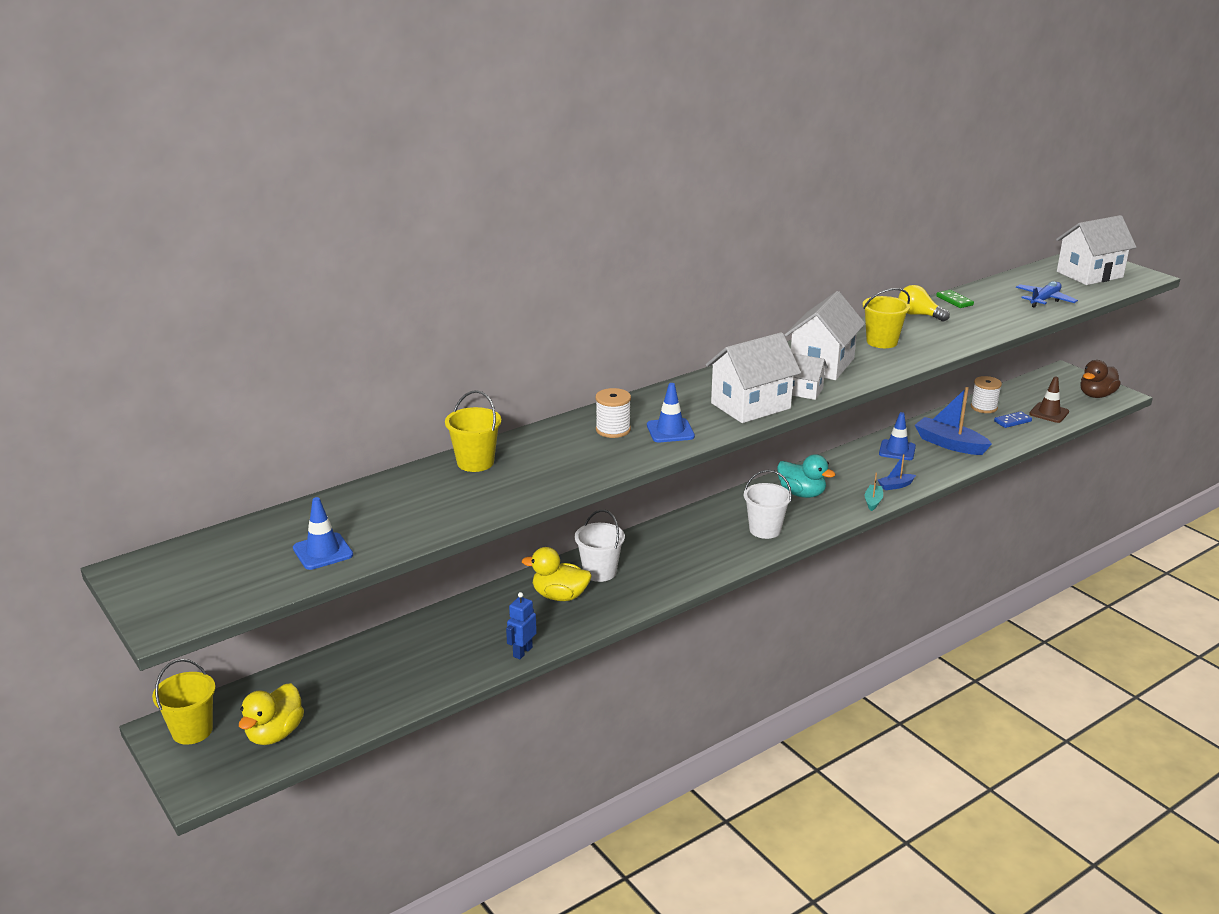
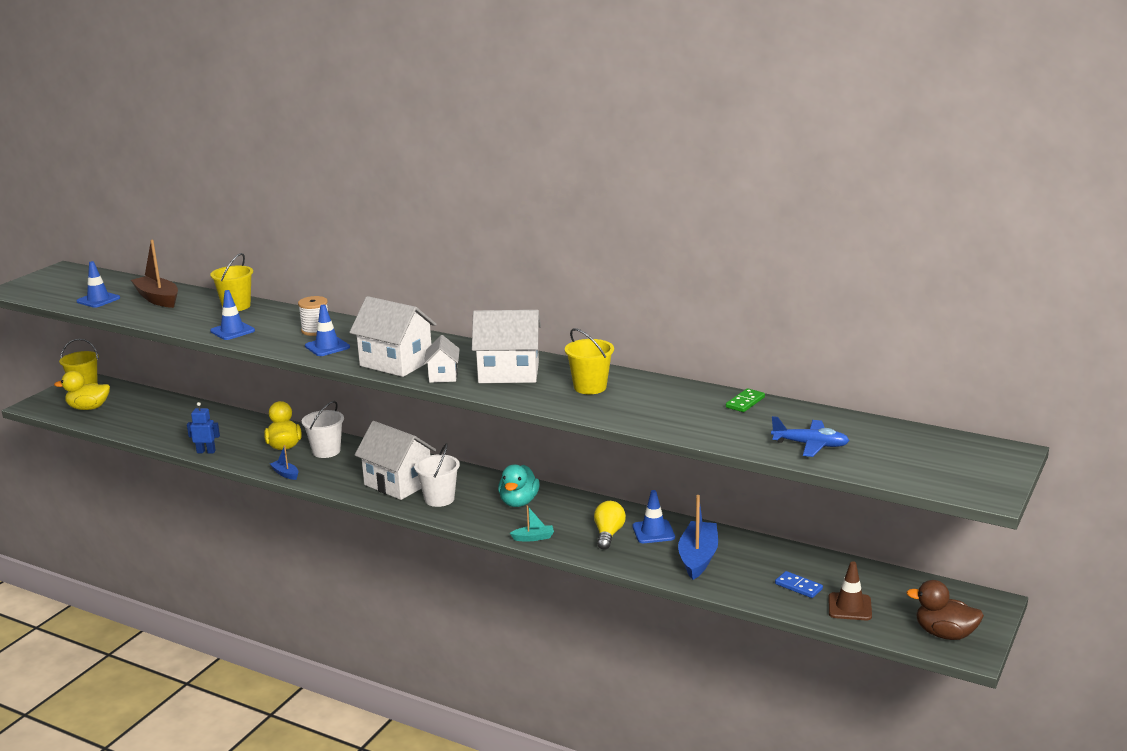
camera: 65 degrees right, 5 degrees down
(379, 509) = (158, 299): none -> brown boat
(561, 475) = (232, 331): none -> blue traffic cone
(895, 486) = (576, 543): blue boat -> blue boat (285, 474)
(918, 315) = (681, 392): yellow light bulb -> yellow light bulb (608, 534)
(984, 407) = (815, 564): white spool -> none
(1089, 274) = (939, 460): white house -> white house (398, 483)

